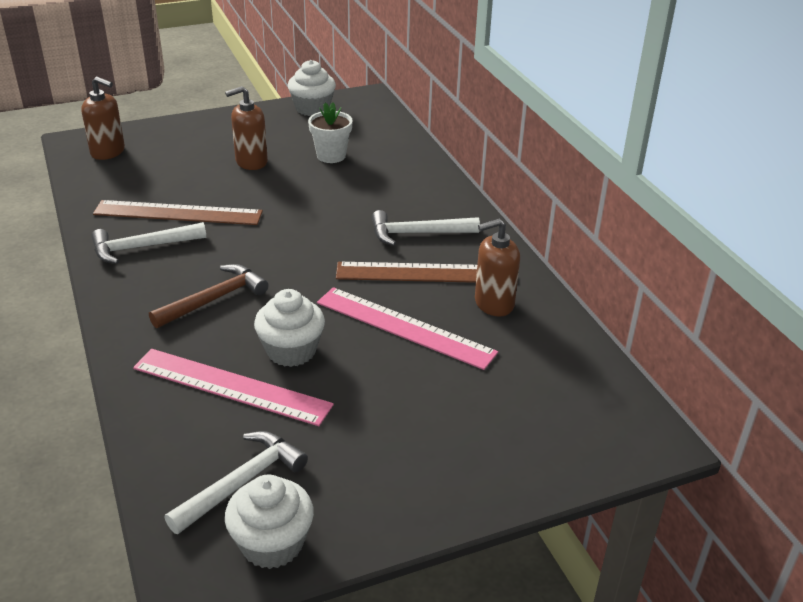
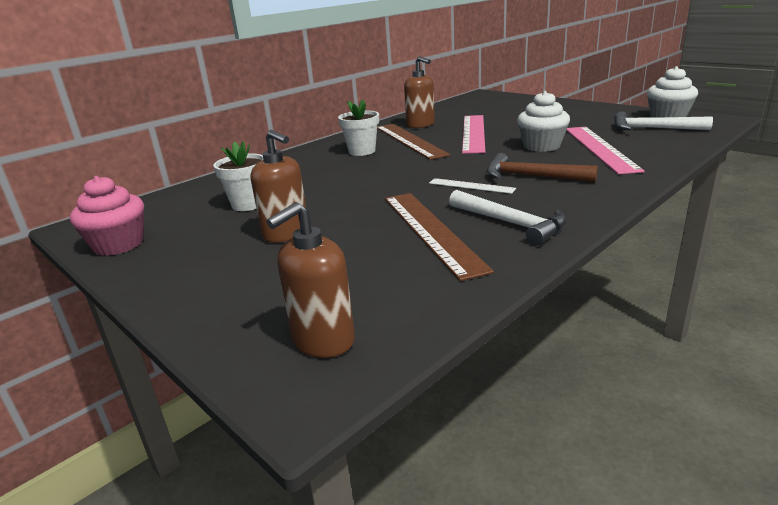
camera: 110 degrees left, 10 degrees down
(108, 152) = (323, 340): brown soap dispenser -> brown soap dispenser turned 135 degrees counterclockwise
(236, 259) = (471, 186): none -> white ruler
(312, 108) = (118, 244): white cupcake -> pink cupcake
(418, 233) = (362, 151): white hammer -> white flower pot

